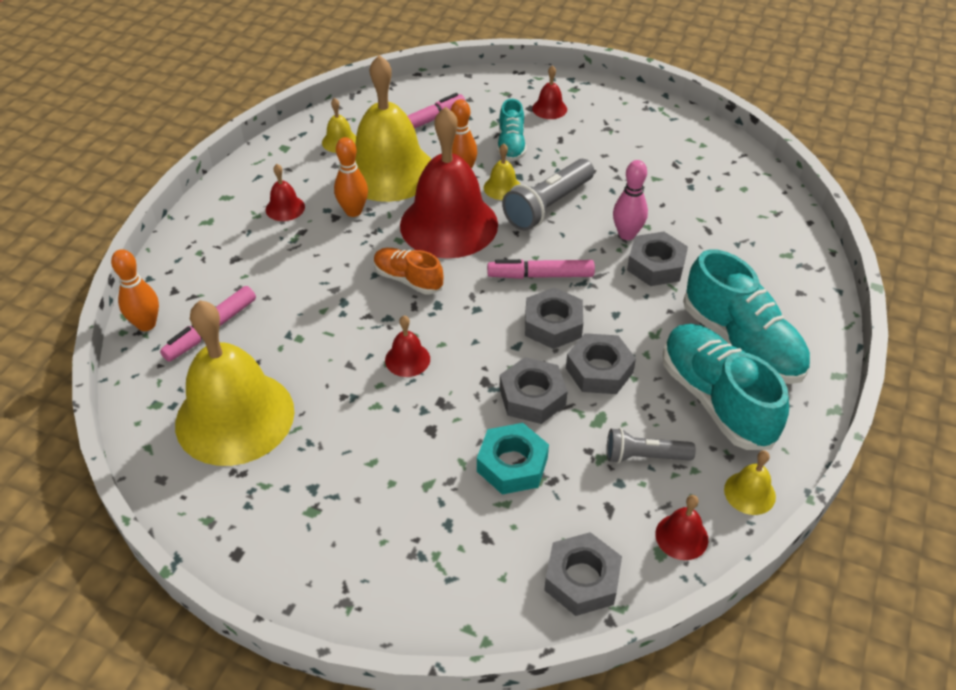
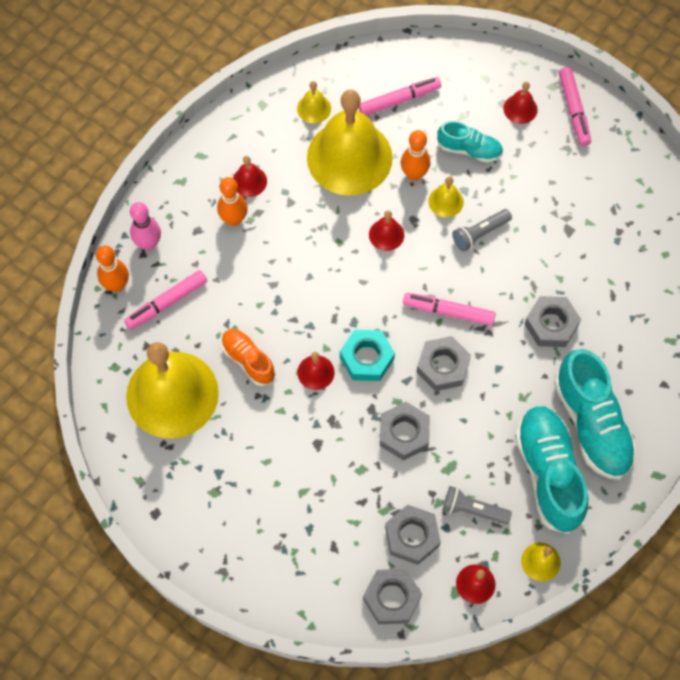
camera: 15 degrees right, 20 degrees up
(353, 211) = (307, 199): orange bowling pin -> orange bowling pin (234, 219)
(408, 279) = (336, 289): orange shoe -> orange shoe (248, 360)
(449, 224) = (386, 234): red bell -> red bell, size x0.41
(511, 145) = (469, 149): turquoise shoe -> turquoise shoe turned 90 degrees counterclockwise
(512, 464) = (370, 491): turquoise nut -> turquoise nut (367, 358)
(548, 206) = (480, 233): grey flashlight -> grey flashlight, size x0.62
(599, 370) = (465, 421): grey nut -> grey nut (412, 536)
(601, 101) = (573, 110): none -> pink marker
(627, 234) = (538, 284): pink bowling pin -> pink bowling pin (148, 243)

